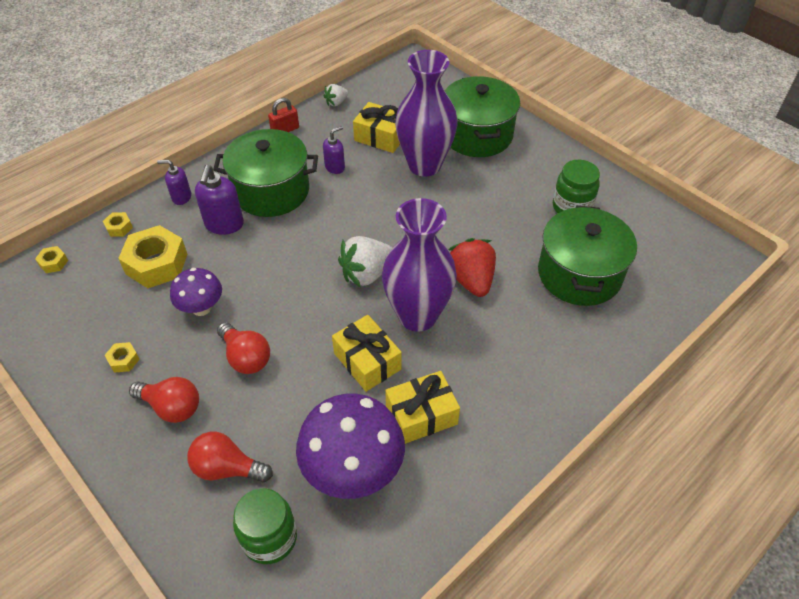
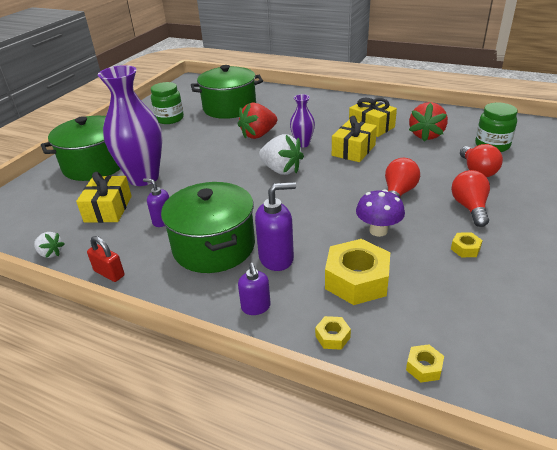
camera: 110 degrees left, 15 degrees down
(353, 470) = (426, 135): purple mushroom -> red strawberry
(417, 315) = (302, 144): purple vase -> purple vase, size x0.49

